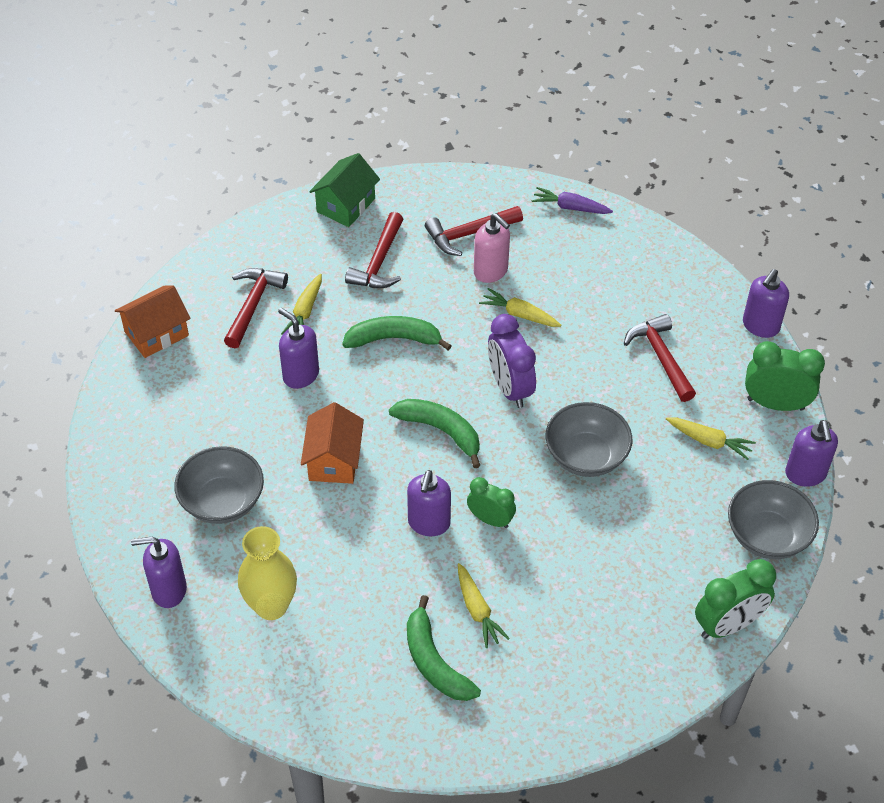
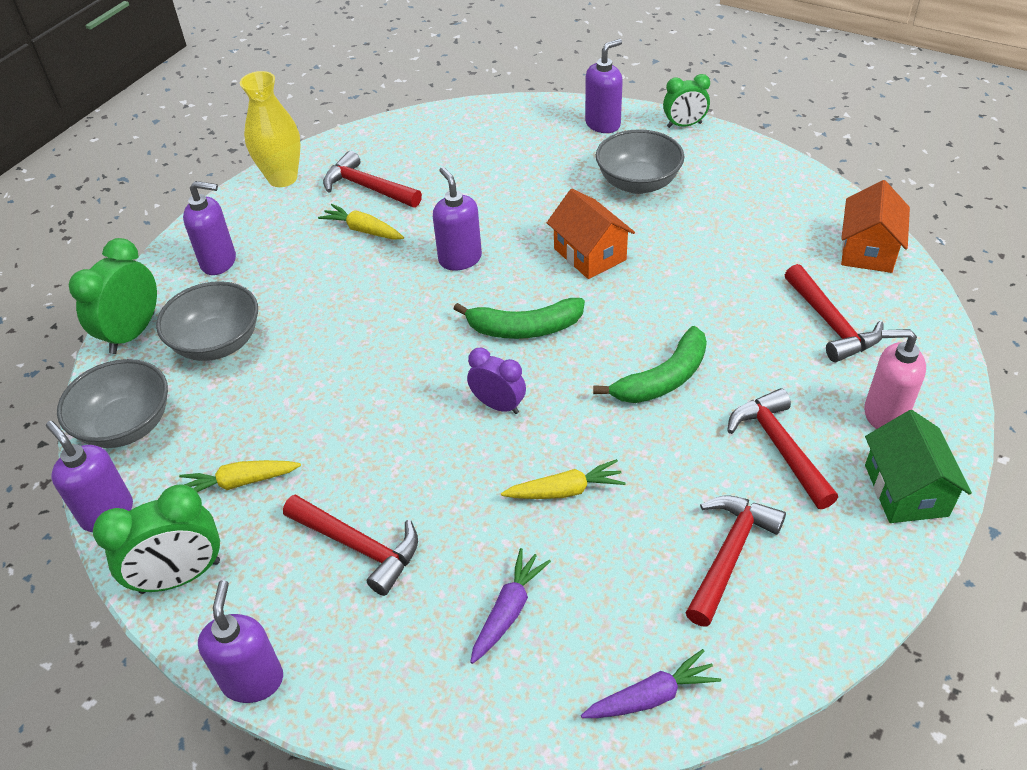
camera: 145 degrees right, 5 degrees down
(271, 606) = (521, 153): yellow vase -> yellow vase (282, 178)
(300, 375) = (703, 295): purple soap dispenser -> purple soap dispenser (219, 262)
(305, 311) = (777, 349): yellow carrot -> none
(434, 662) = (368, 188): green banana -> red hammer
(490, 519) = (409, 290): green clock -> green clock (684, 125)
(491, 271) = (651, 522): pink soap dispenser -> pink soap dispenser (884, 414)
(509, 388) = (498, 405): purple clock -> purple clock, size x0.65
(586, 456) = (364, 389): grey bowl -> grey bowl (217, 343)
(605, 278) = (508, 611): none -> purple carrot

